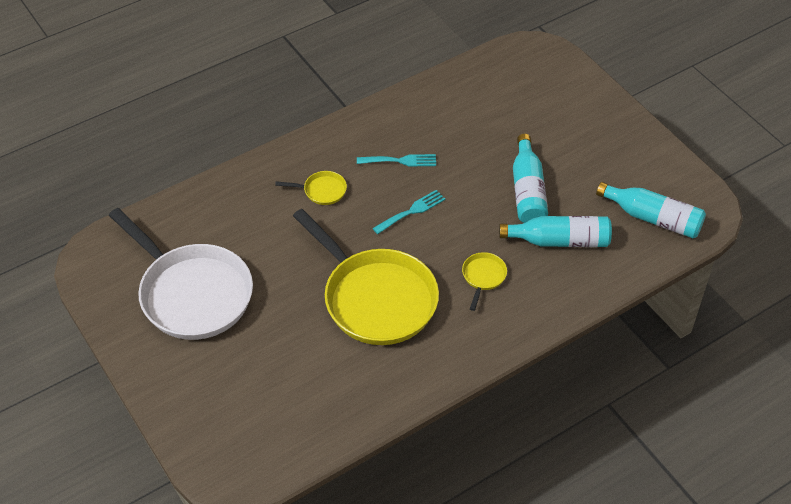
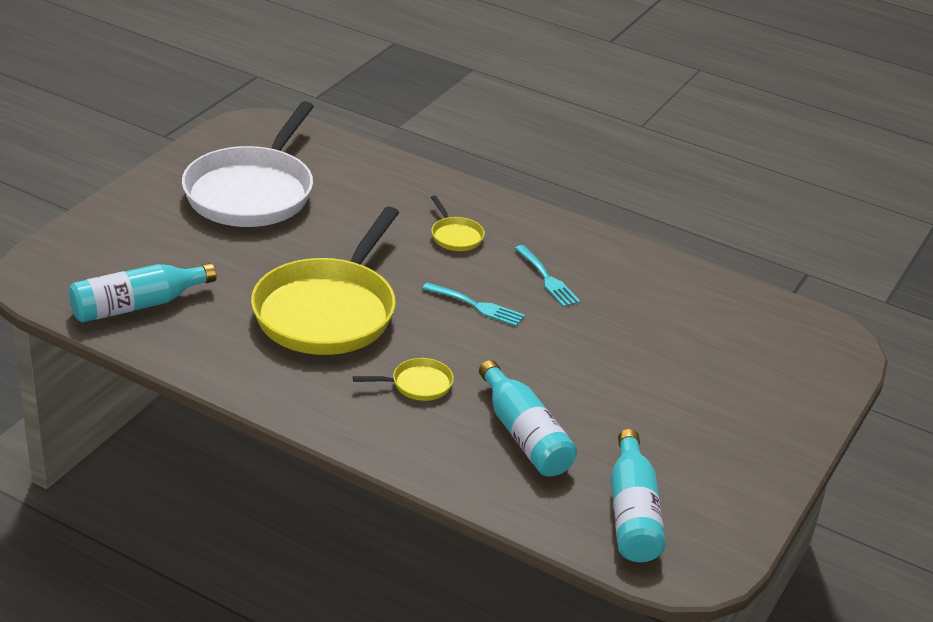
camera: 60 degrees right, 15 degrees down
(527, 190) = (585, 389): turquoise bottle -> turquoise bottle (137, 305)

